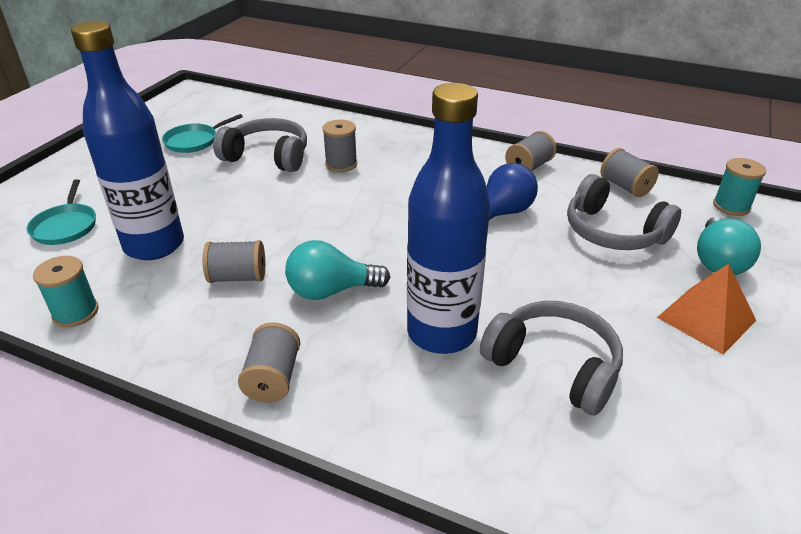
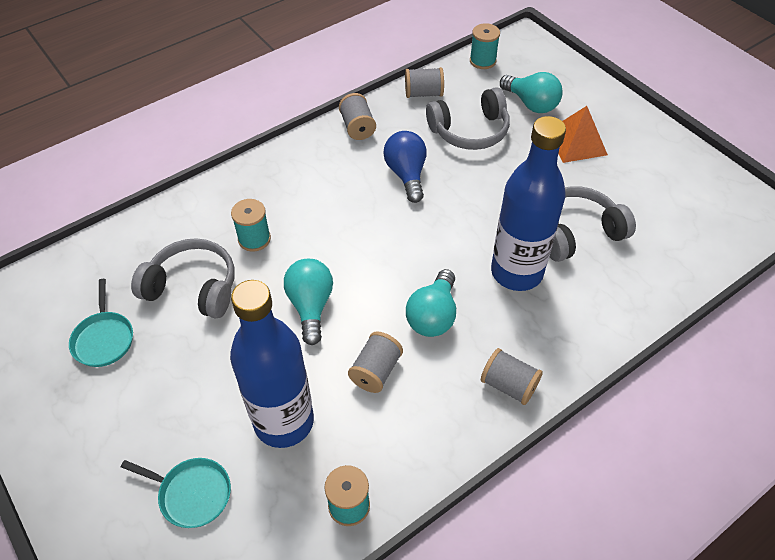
camera: 60 degrees left, 15 degrees up
(268, 157) = (193, 287): grey headphones -> grey headphones turned 60 degrees clockwise
(289, 216) = (311, 306): none -> turquoise light bulb
(341, 164) = (254, 239): grey spool -> turquoise spool

